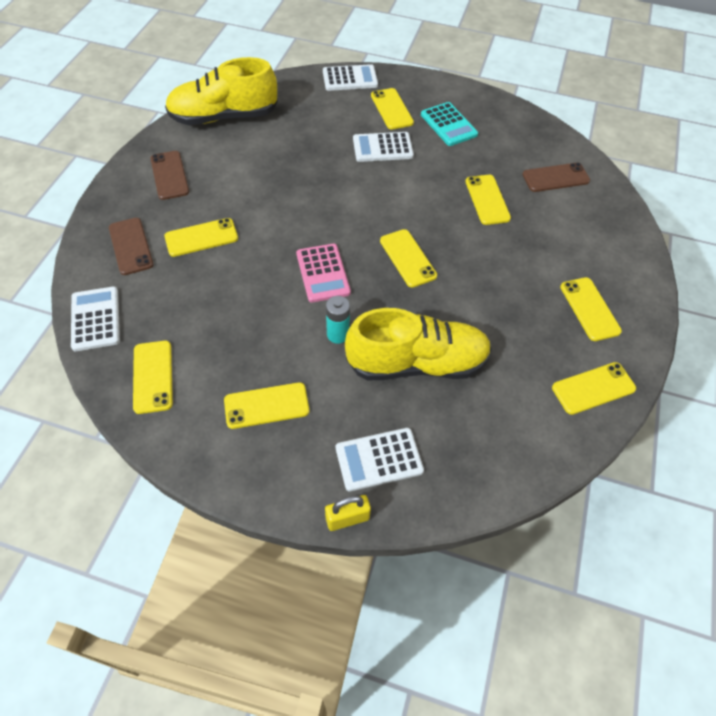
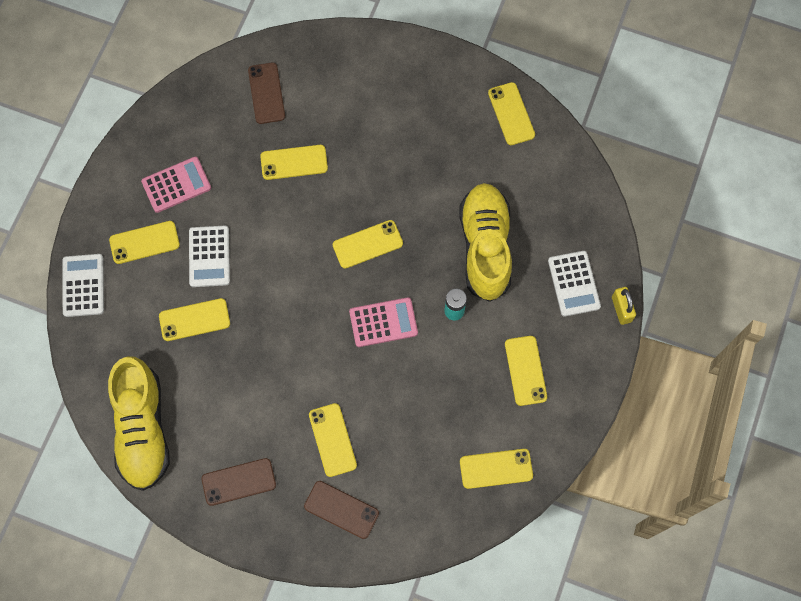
camera: 85 degrees left, 15 degrees up
(96, 319) = (432, 530): white calculator -> none
(131, 246) = (341, 509): brown phone -> brown phone turned 45 degrees clockwise
(448, 125) = (176, 185): turquoise calculator -> pink calculator
(589, 309) = (431, 99): yellow phone -> yellow phone (194, 320)

